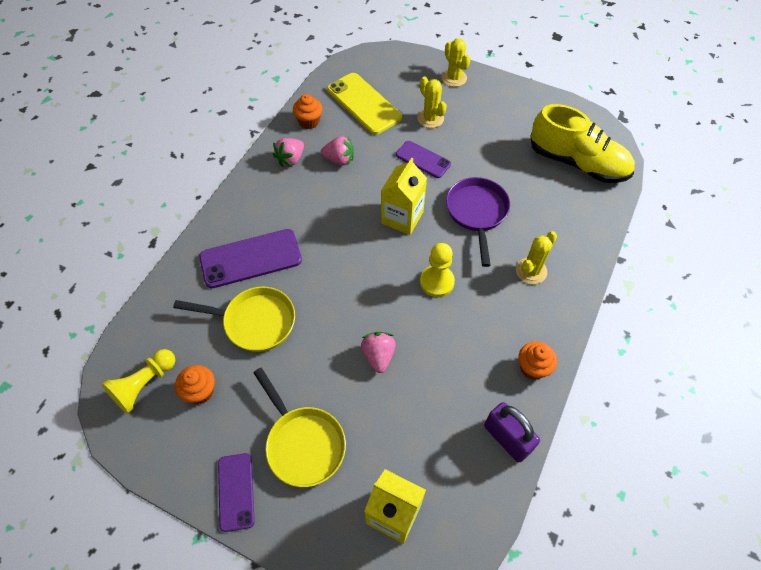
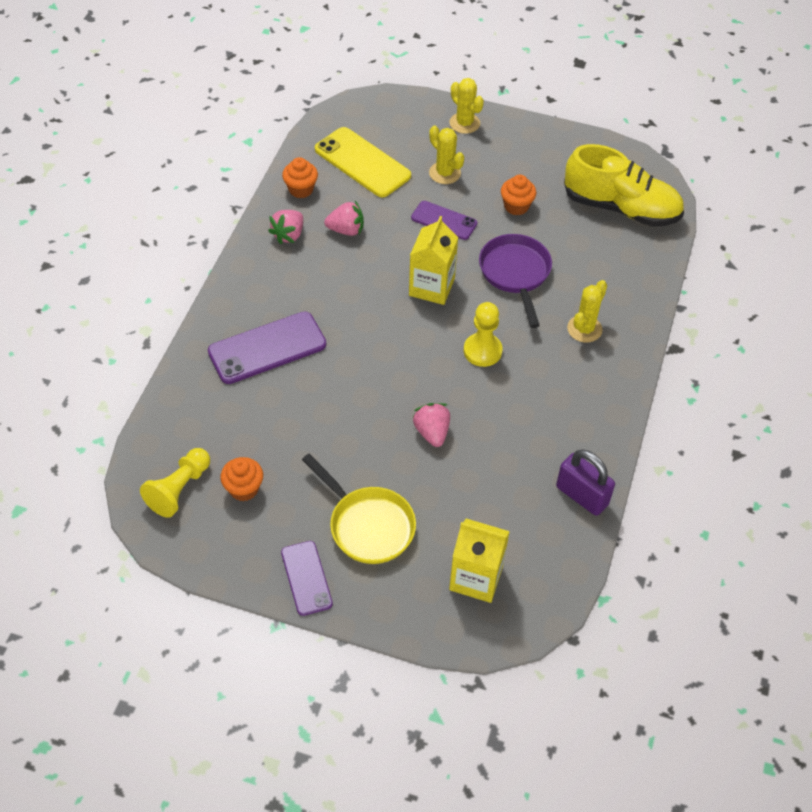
camera: 10 degrees left, 5 degrees down
(255, 322) = (287, 413): yellow pan -> none
(532, 368) = (599, 425): orange cupcake -> orange cupcake (516, 206)

